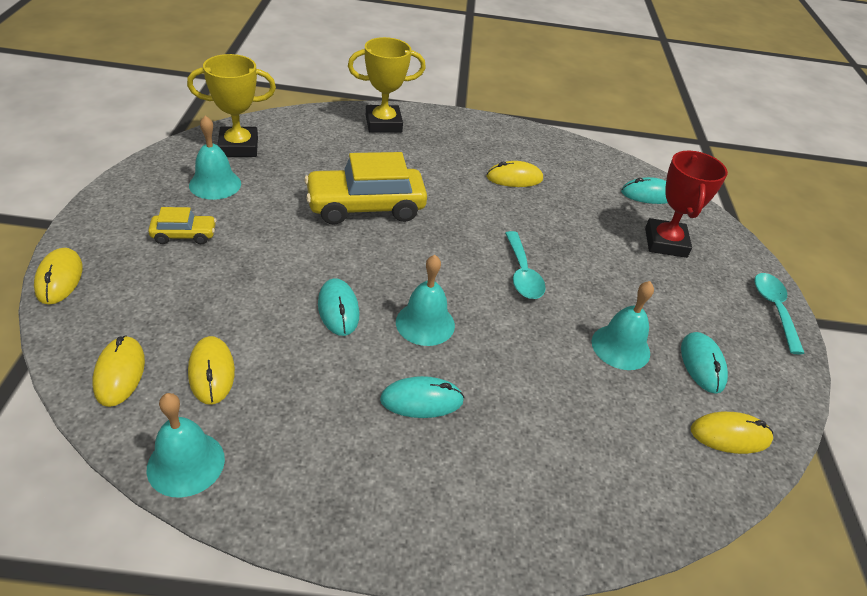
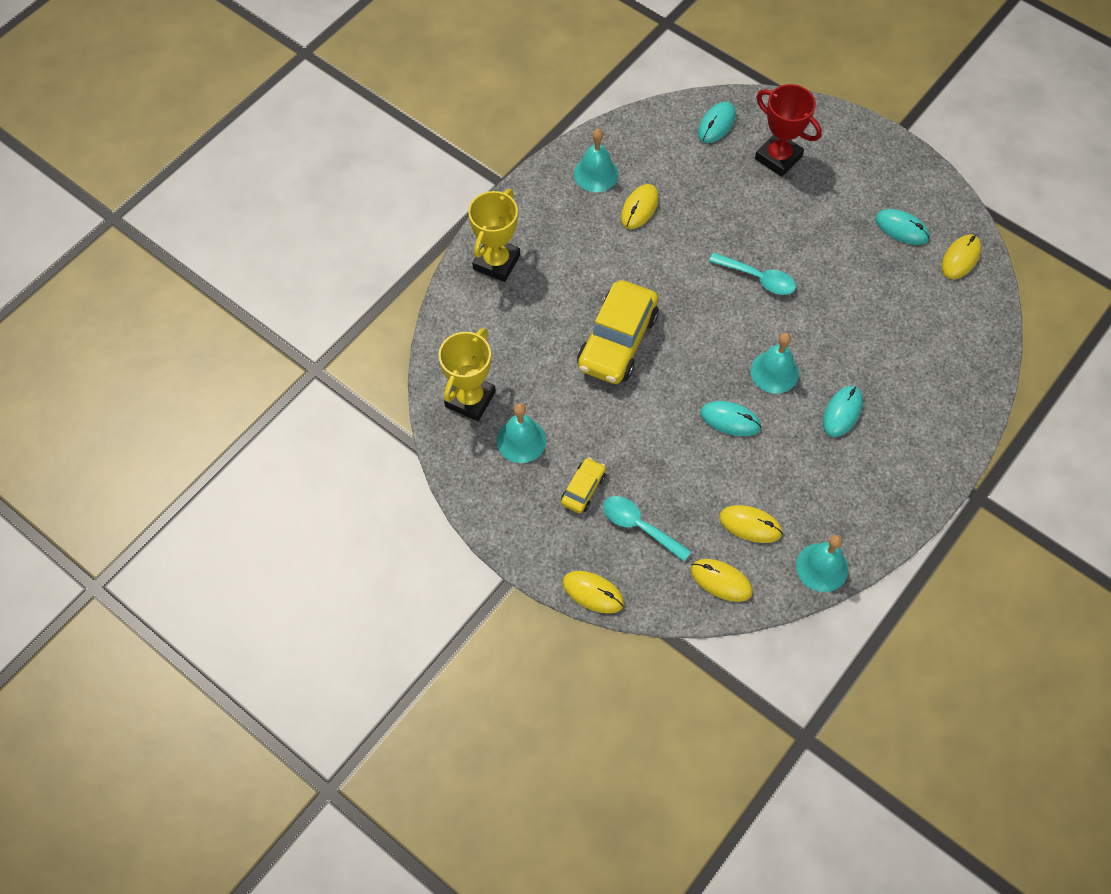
camera: 50 degrees left, 20 degrees up
(620, 347) = (861, 266): turquoise bell -> turquoise bell (596, 174)
(774, 309) = (880, 144): turquoise spoon -> turquoise spoon (639, 526)

